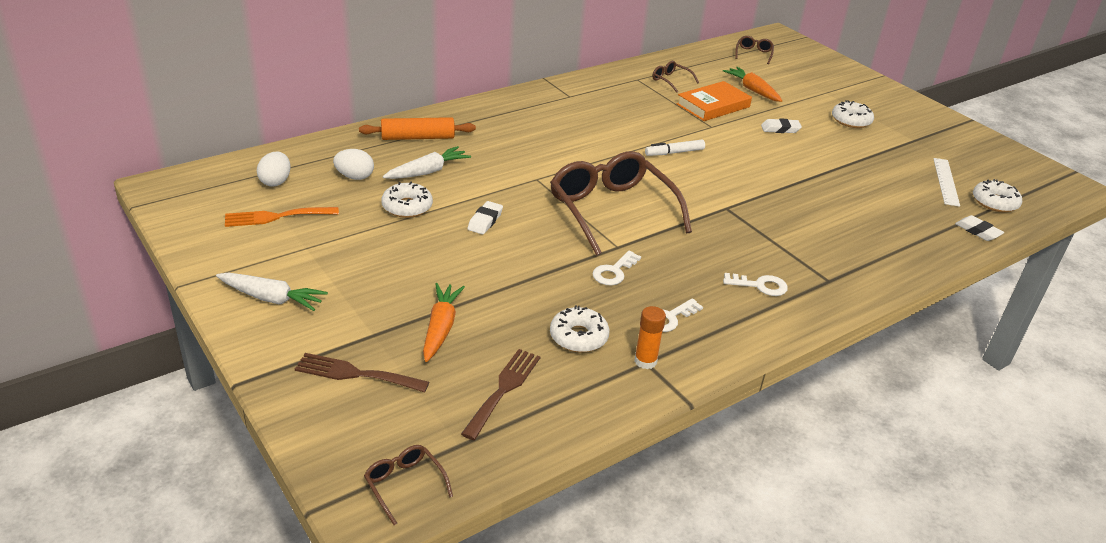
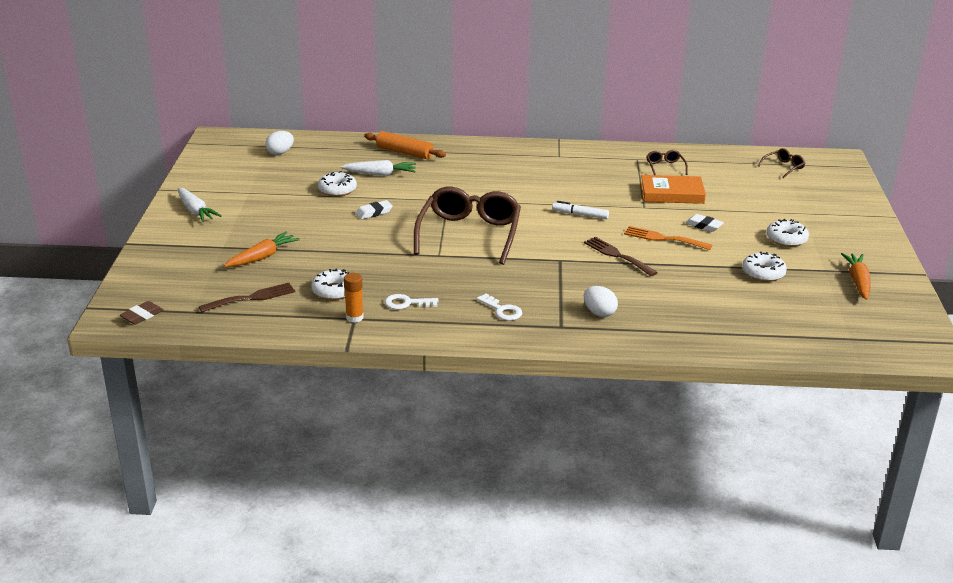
camera: 40 degrees right, 5 degrees down
(276, 217) = (254, 171): orange fork -> orange fork (663, 238)
(355, 177) = (330, 164): white egg -> white egg (599, 313)
(355, 374) = (187, 261): brown fork -> brown fork (617, 255)
(404, 485) = (142, 316): brown glasses -> brown eraser
(614, 272) = (412, 267): white key -> none
(752, 90) = (730, 193): orange carrot -> orange carrot (857, 282)
(946, 181) = (795, 306): white ruler -> none
(977, 231) = (755, 345): white eraser -> none
(994, 202) = (815, 334): white donut -> white donut (763, 273)

